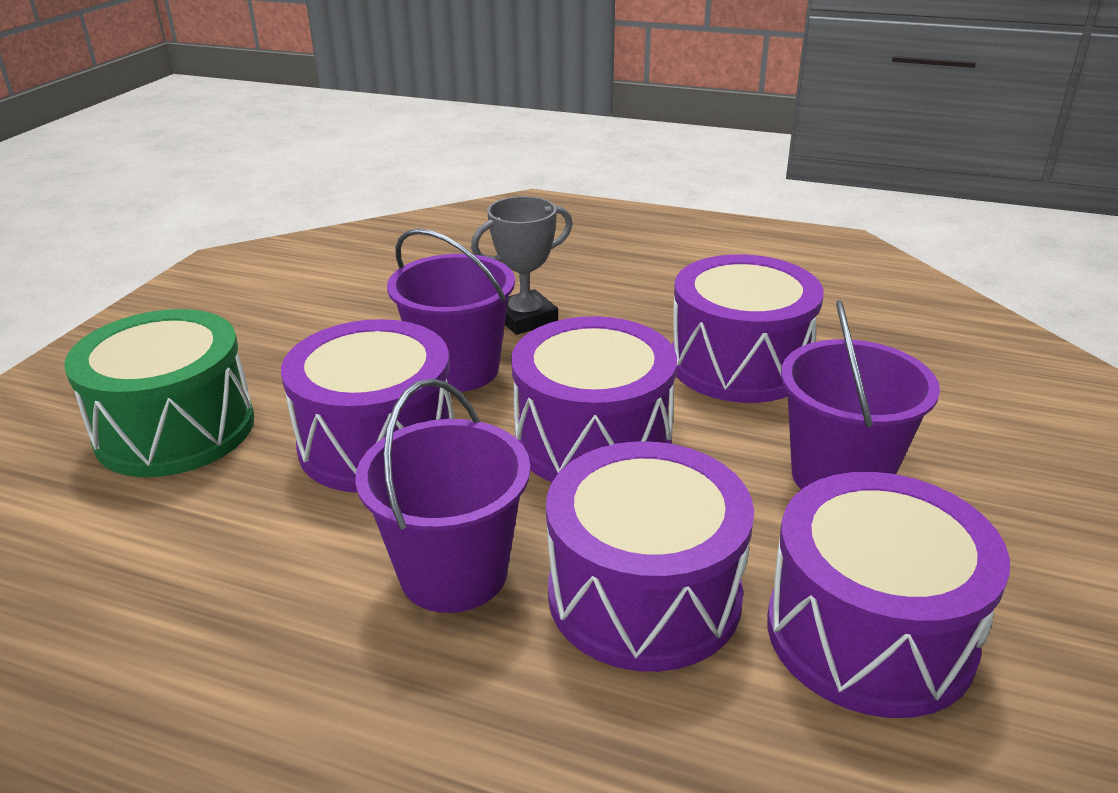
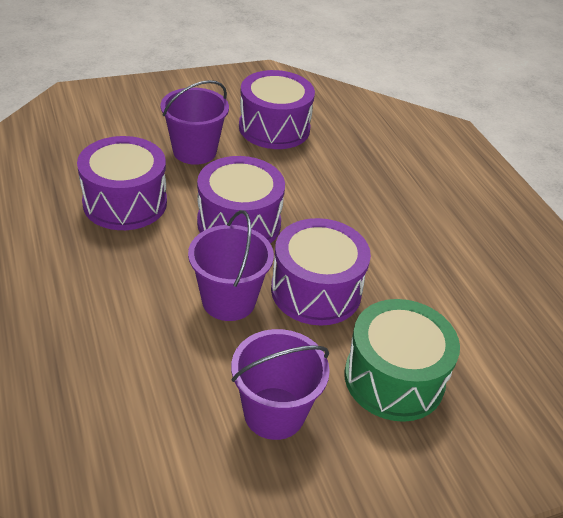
camera: 135 degrees left, 10 degrees up
(453, 573) = (355, 221): purple bucket -> purple bucket (274, 413)
(525, 319) = (146, 305): grey trophy -> none
(644, 595) = (311, 174): purple drum -> none

